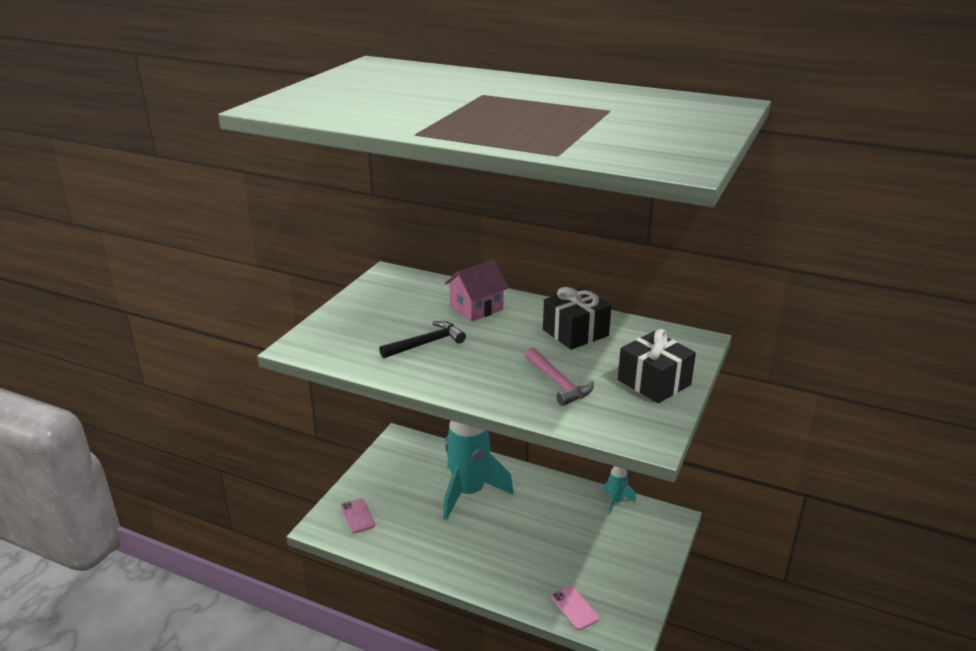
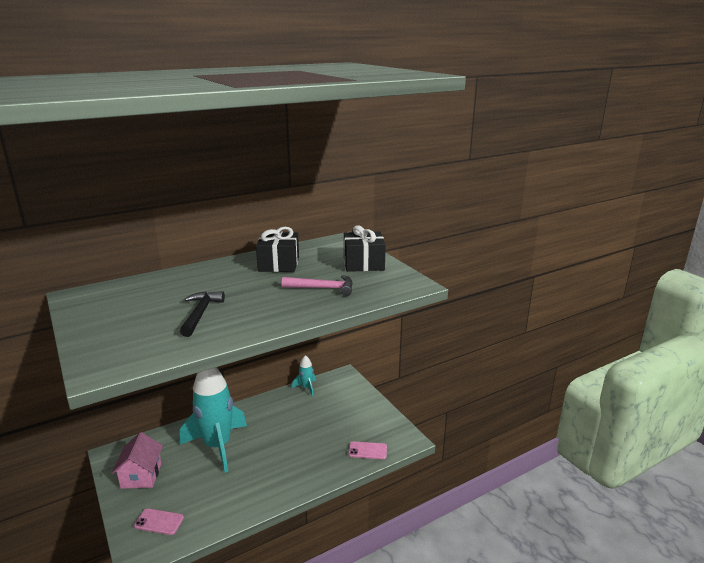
camera: 55 degrees left, 5 degrees down
(476, 308) = (191, 282): pink house -> pink house (141, 475)

